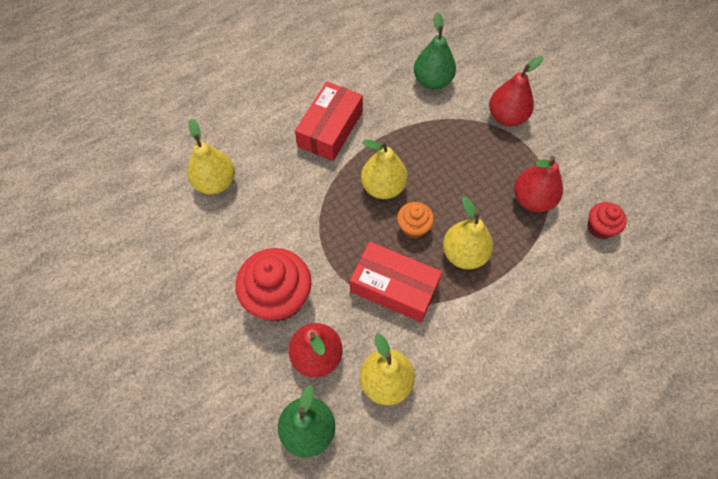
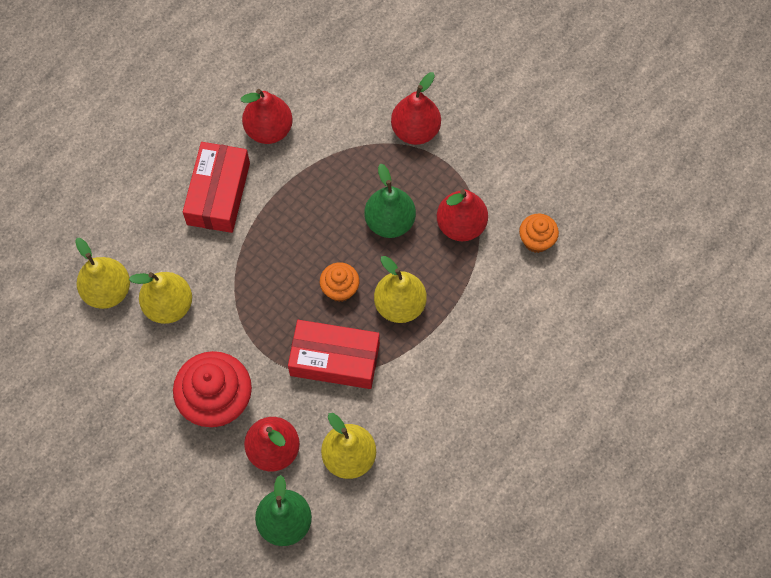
camera: 15 degrees left, 5 degrees up
(383, 187) = (296, 250): yellow pear -> yellow pear (169, 305)
(385, 91) = (269, 130): none -> red pear
(432, 81) = (321, 104): green pear -> green pear (390, 222)
(599, 228) = (536, 240): red cupcake -> orange cupcake

